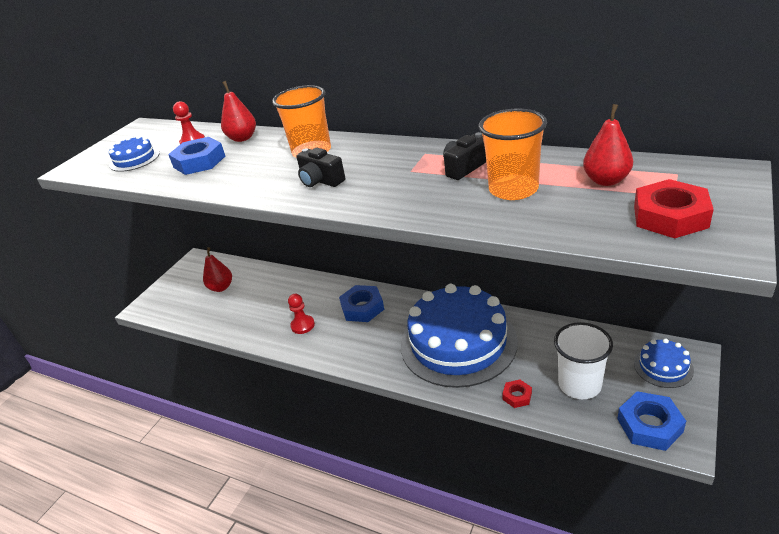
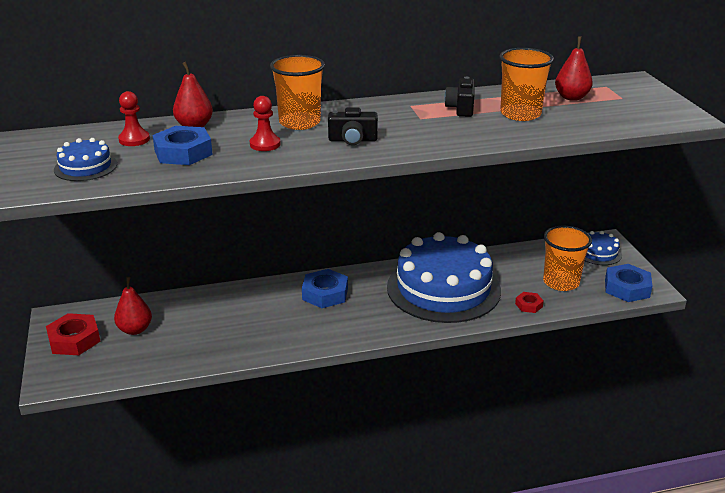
camera: 45 degrees left, 5 degrees down
(302, 325) = (282, 327): red pawn -> red pawn (265, 144)
(579, 385) = (561, 282): white cup -> orange cup
(670, 216) = (637, 108): red nut -> red nut (74, 340)

